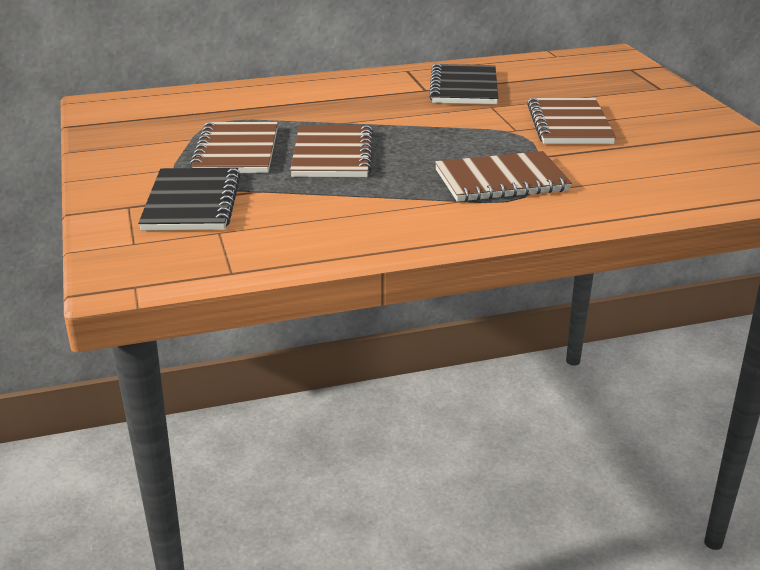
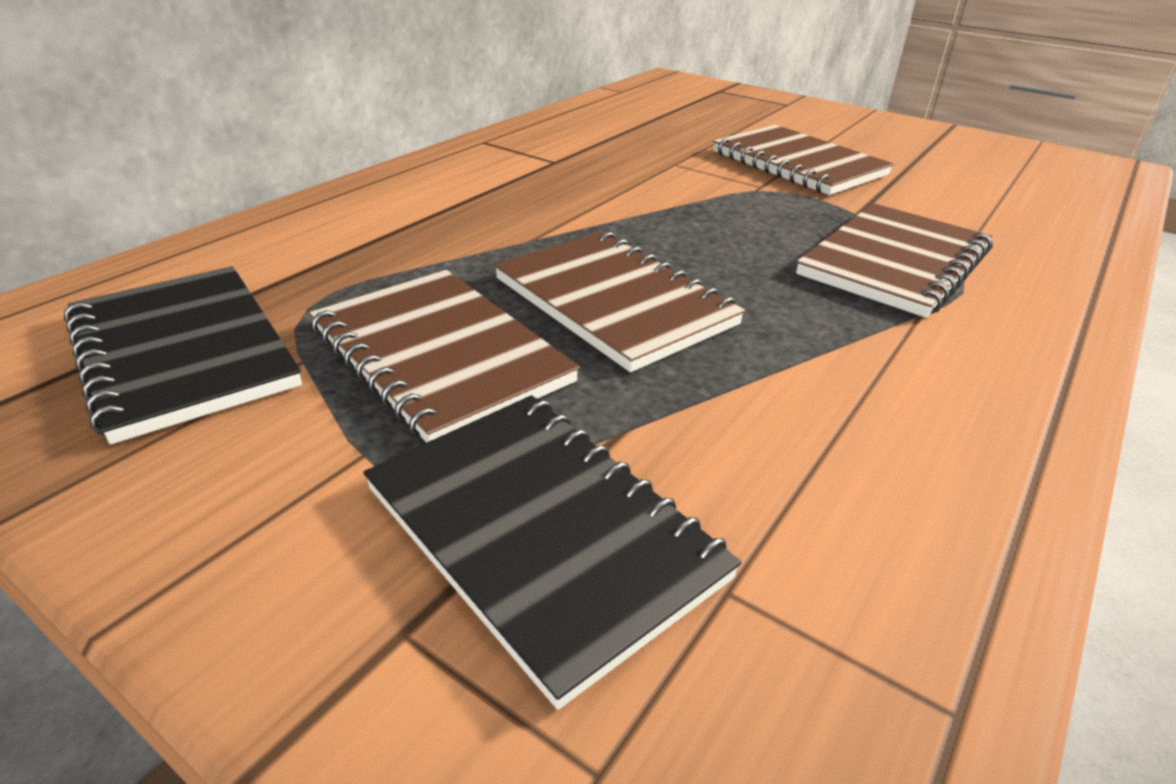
camera: 40 degrees left, 5 degrees up
(464, 87) = (596, 147): black notebook -> black notebook (183, 352)

